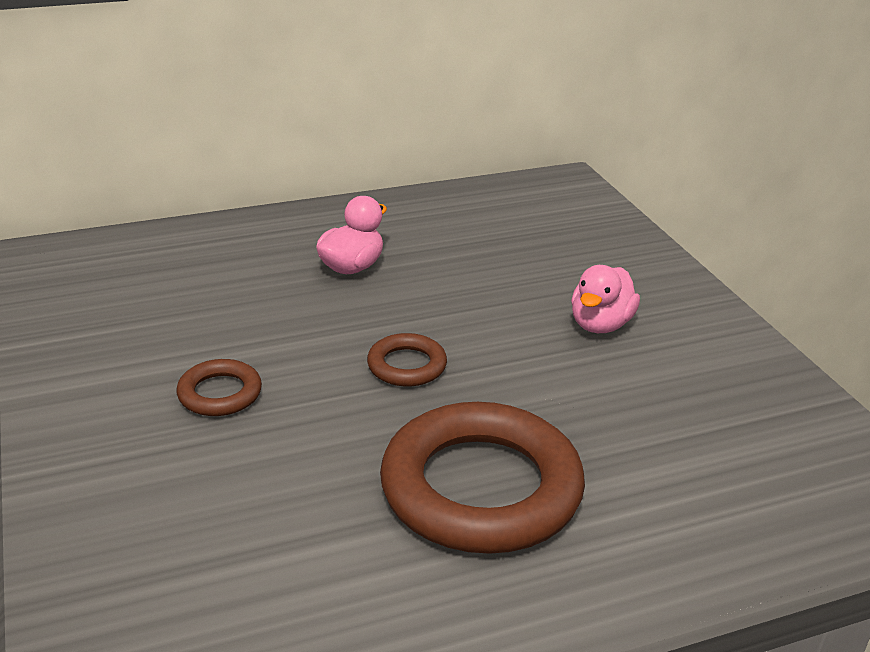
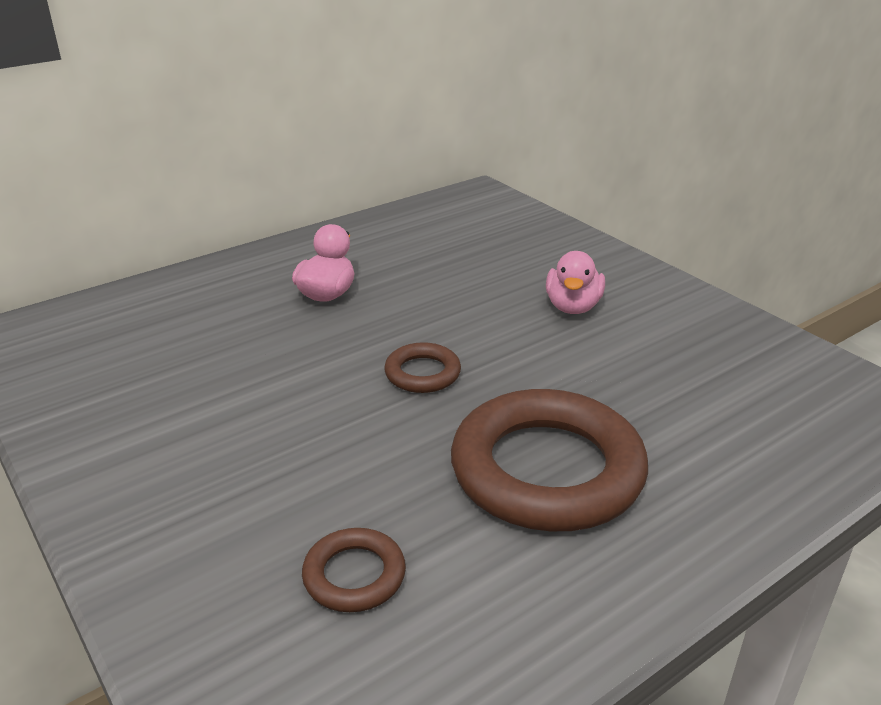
camera: 15 degrees left, 0 degrees up
(220, 393) = (256, 433): brown ring -> brown ring (354, 575)

